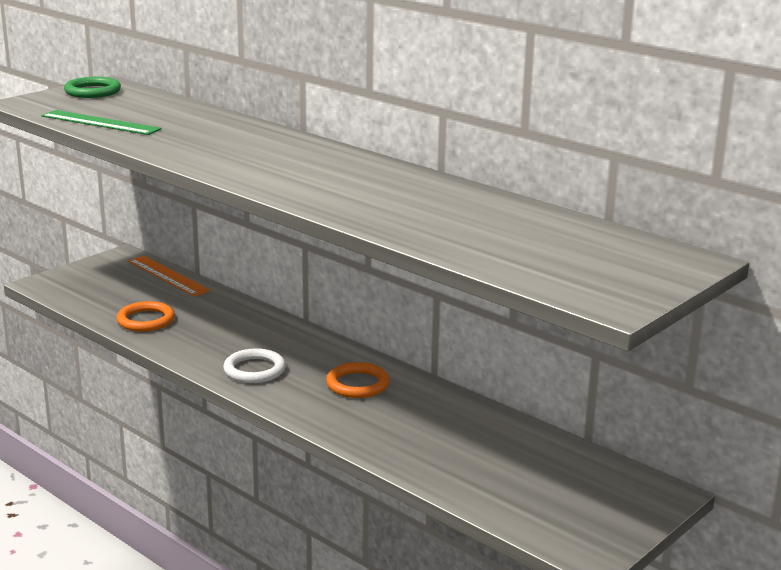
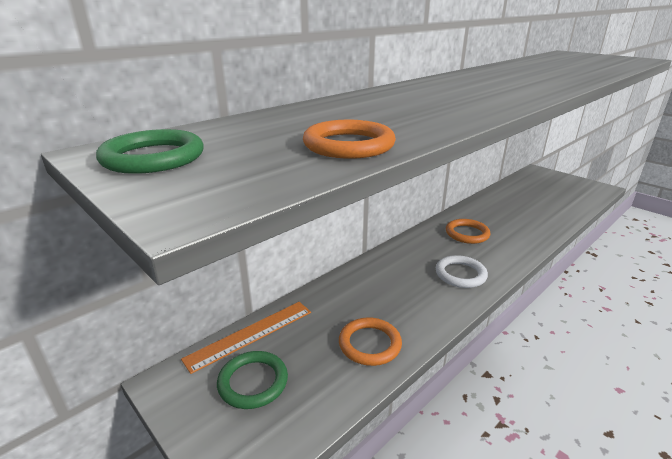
camera: 85 degrees left, 5 degrees up
(100, 122) = (348, 145): green ruler -> orange ring
(114, 281) = (253, 382): none -> green ring

